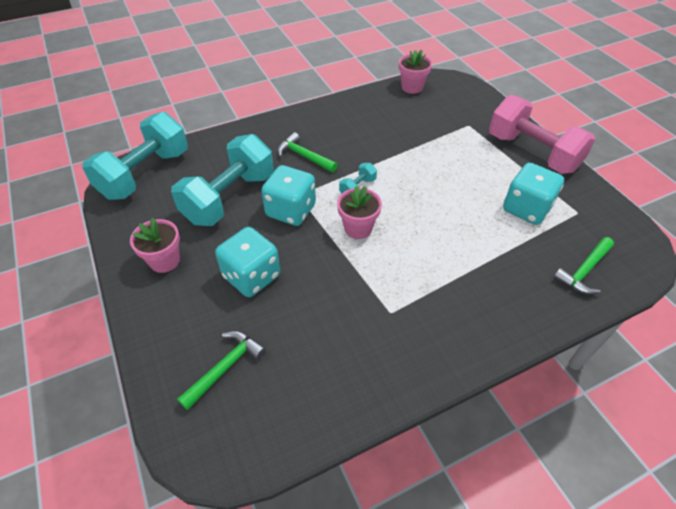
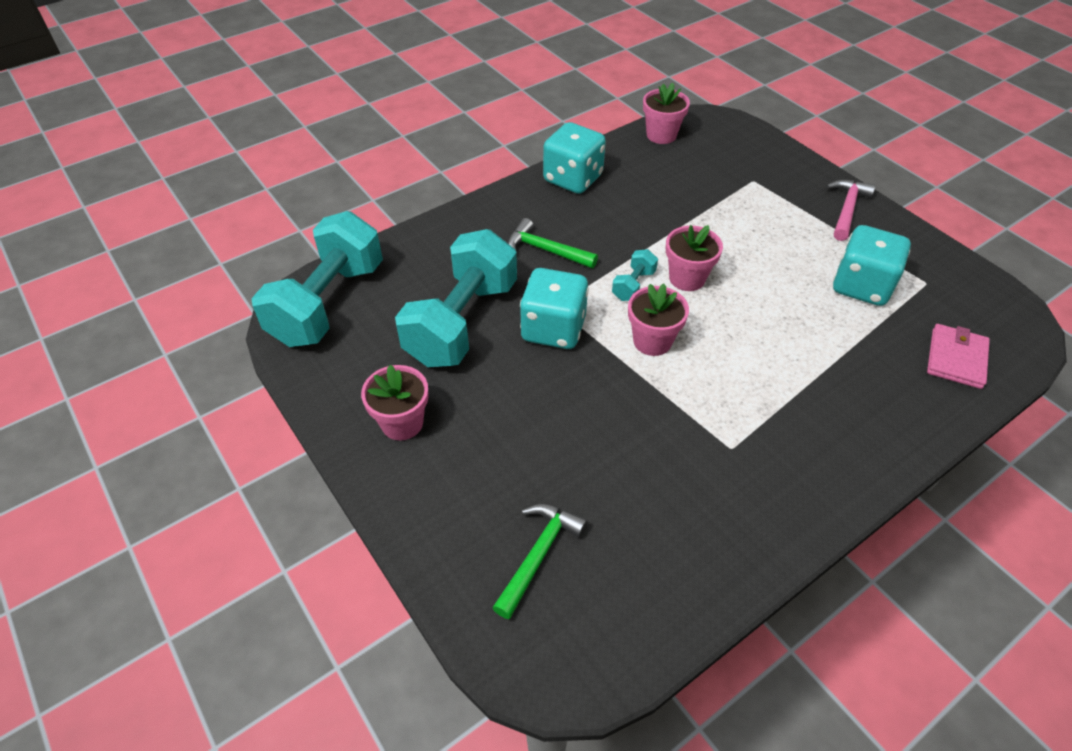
camera: 10 degrees left, 0 degrees up
(252, 276) = (531, 427): turquoise dice -> turquoise dice (573, 179)
(398, 187) = (687, 278): none -> pink flower pot
(532, 153) = (847, 209): pink dumbbell -> pink hammer
(584, 271) = (956, 358): green hammer -> pink wallet

